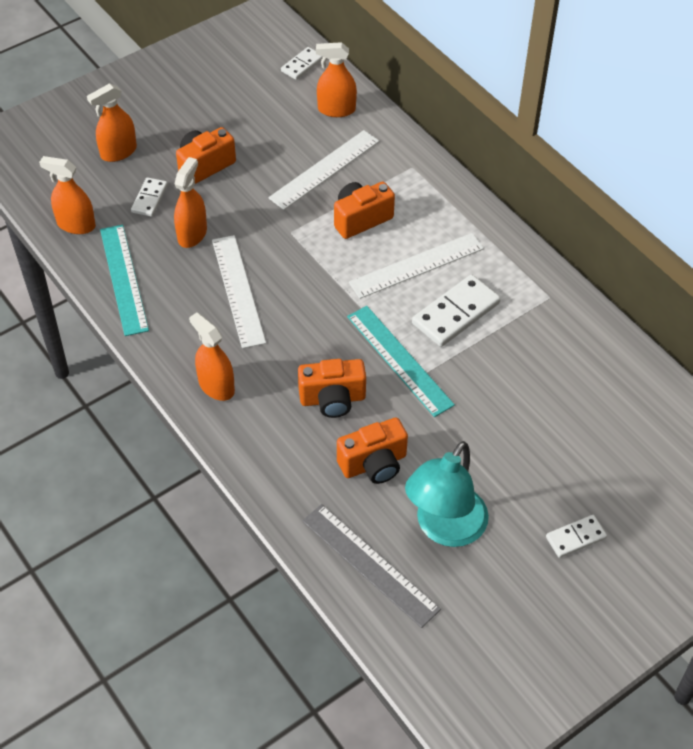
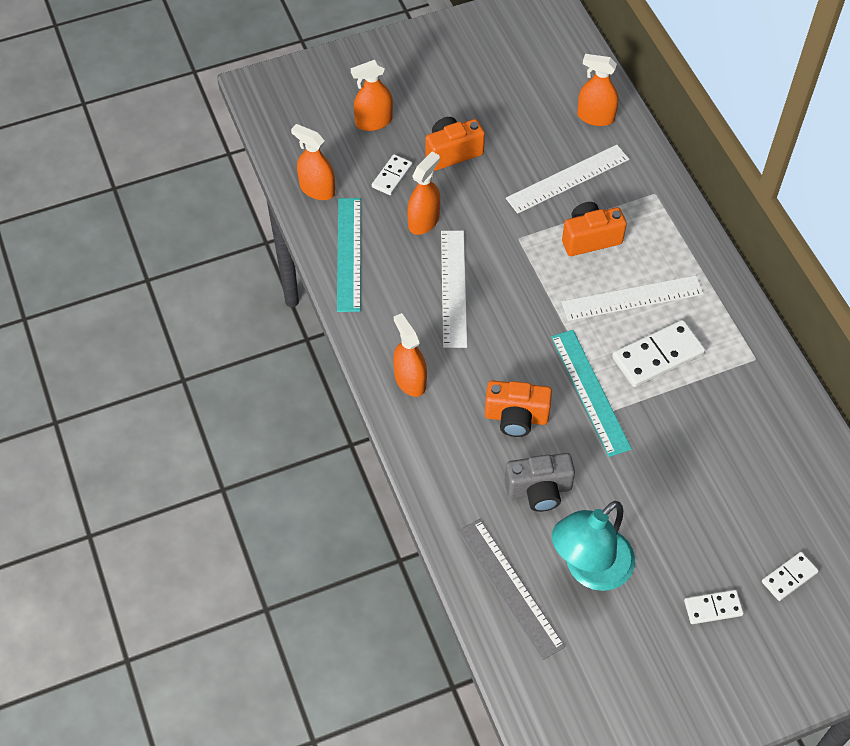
camera: 15 degrees right, 5 degrees up
(302, 65) = (573, 62): white domino -> white domino (789, 577)
(374, 464) = (539, 490): orange camera -> grey camera

